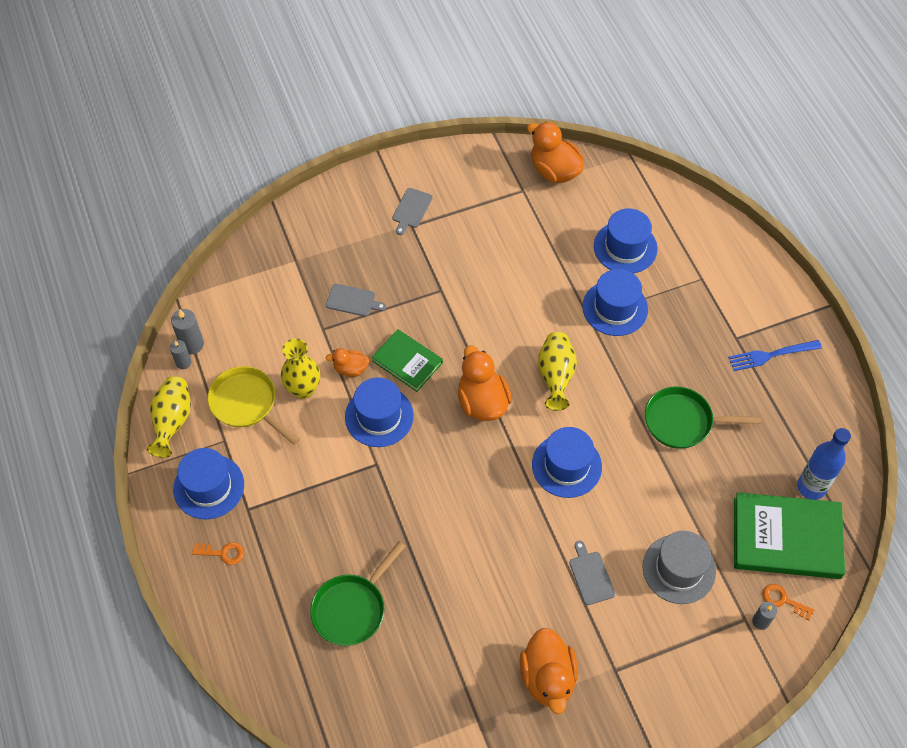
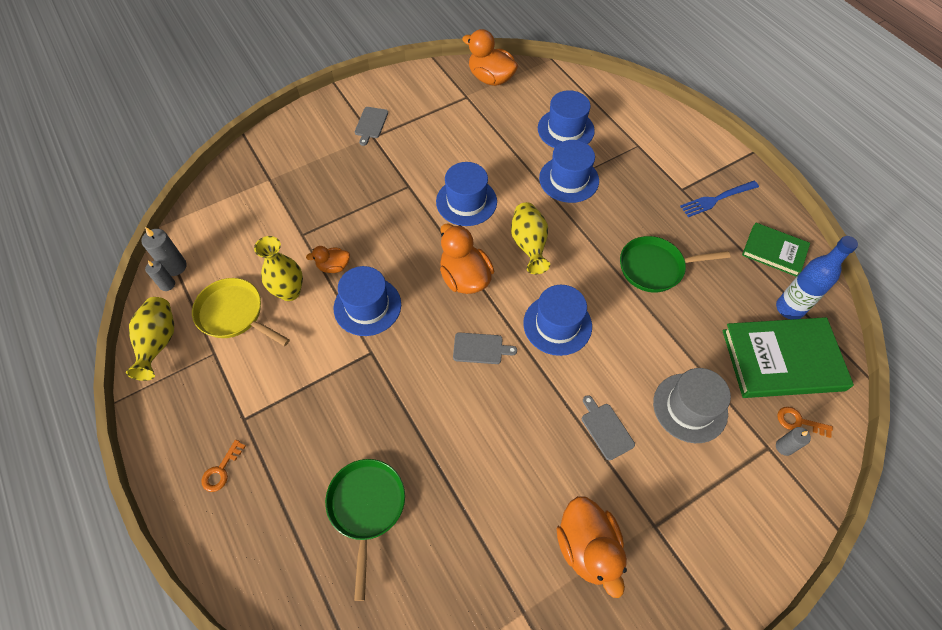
camera: 10 degrees left, 0 degrees up
(209, 486) = (201, 402): blue hat -> blue hat (466, 201)
(223, 553) = (221, 470): orange key -> orange key turned 120 degrees clockwise
(352, 608) = (366, 507): green pan -> green pan turned 150 degrees clockwise
(353, 301) = (328, 206): grey cutting board -> grey cutting board (480, 348)
(407, 362) = (387, 252): green book -> green book (774, 251)

